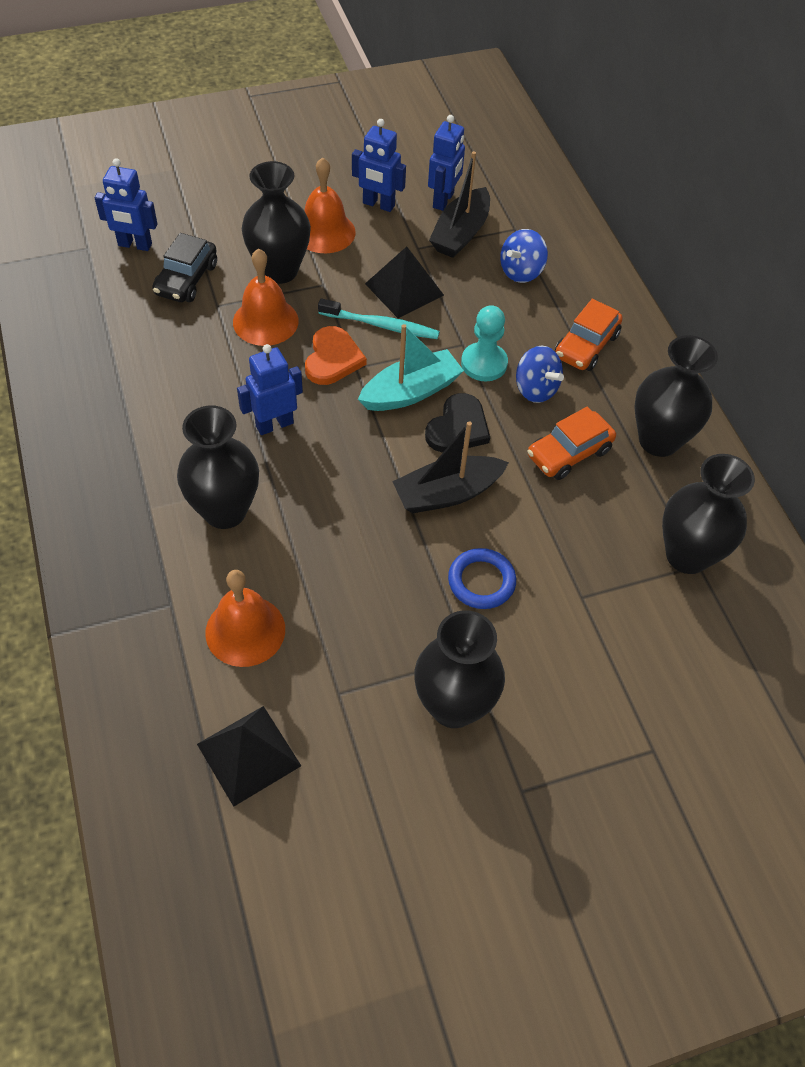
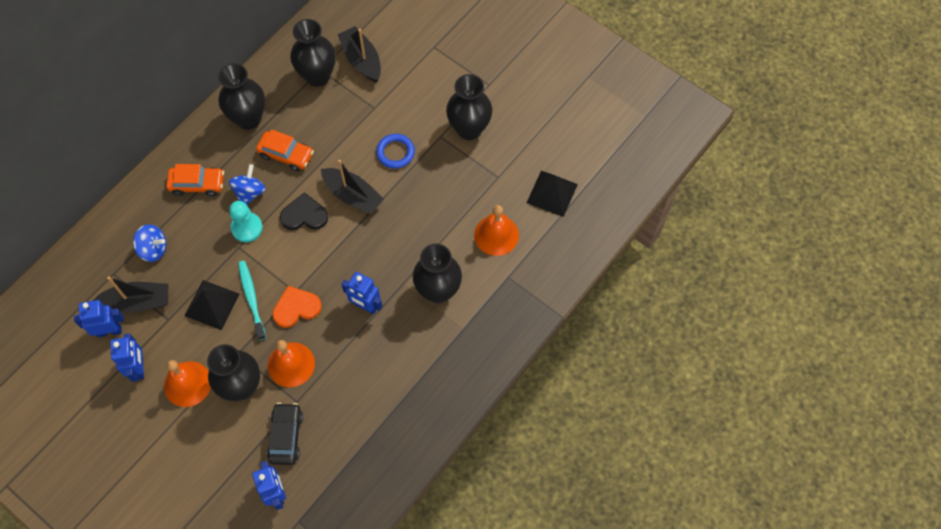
camera: 120 degrees left, 10 degrees up
(186, 279) = (286, 436): black car -> black car turned 75 degrees counterclockwise
(411, 392) = (294, 252): turquoise boat -> none
(685, 629) = (361, 60): none -> black boat

